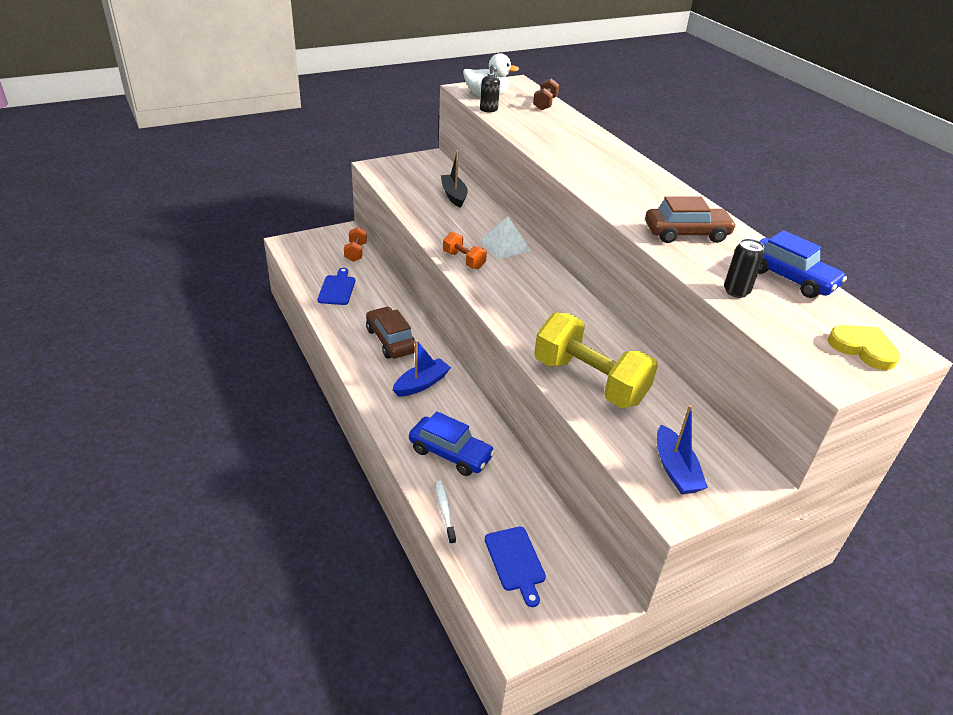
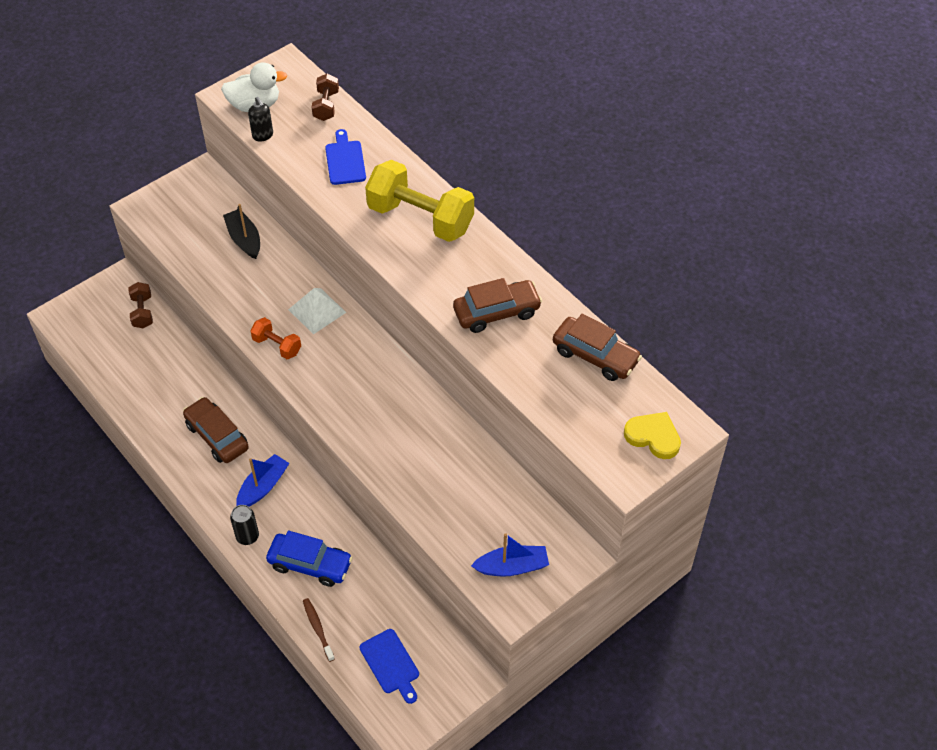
camera: 10 degrees left, 15 degrees up
(337, 289) = (138, 375): blue cutting board -> blue cutting board (345, 160)
(356, 252) = (142, 312): orange dumbbell -> brown dumbbell
(444, 511) = (318, 629): white toothbrush -> brown toothbrush
(589, 381) = (427, 484): yellow dumbbell -> yellow dumbbell (420, 218)
(675, 469) = (512, 567): blue boat -> blue boat turned 75 degrees counterclockwise
(736, 291) = (544, 388): black can -> black can (247, 536)
(790, 278) = (595, 356): blue car -> brown car

